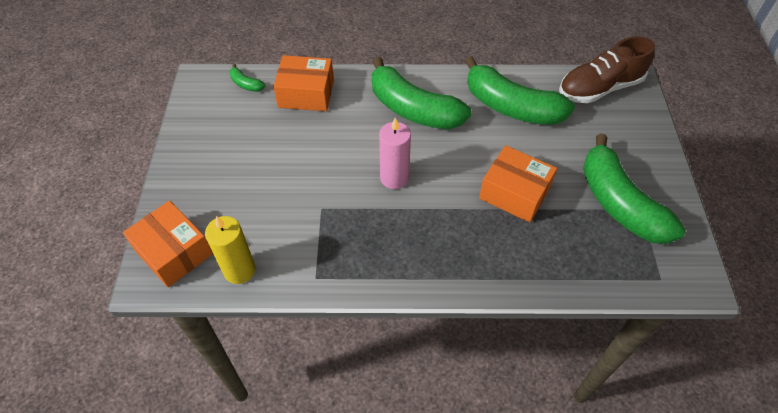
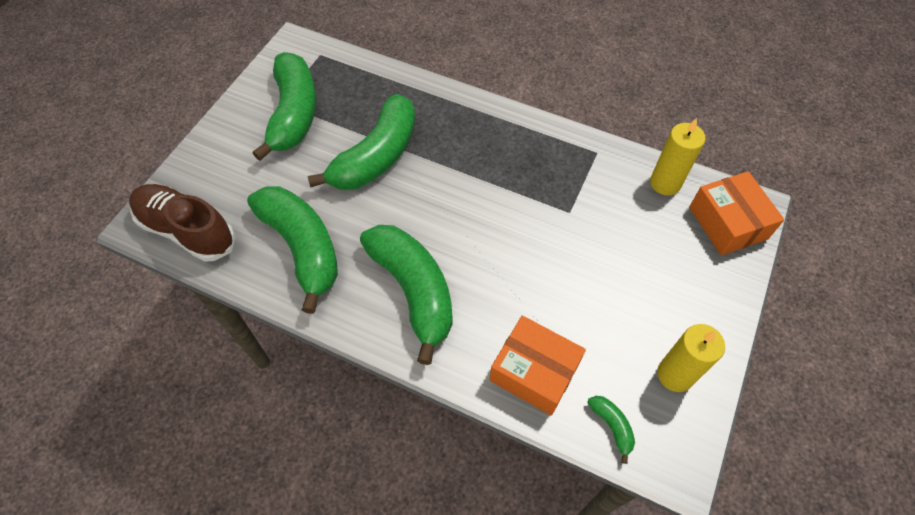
camera: 155 degrees left, 5 degrees up
(208, 124) = (675, 374): none -> yellow candle
(394, 178) = (481, 215): pink candle -> none
(514, 193) = (376, 156): orange box -> green banana
(599, 88) = (187, 230): brown shoe -> brown shoe turned 150 degrees counterclockwise

